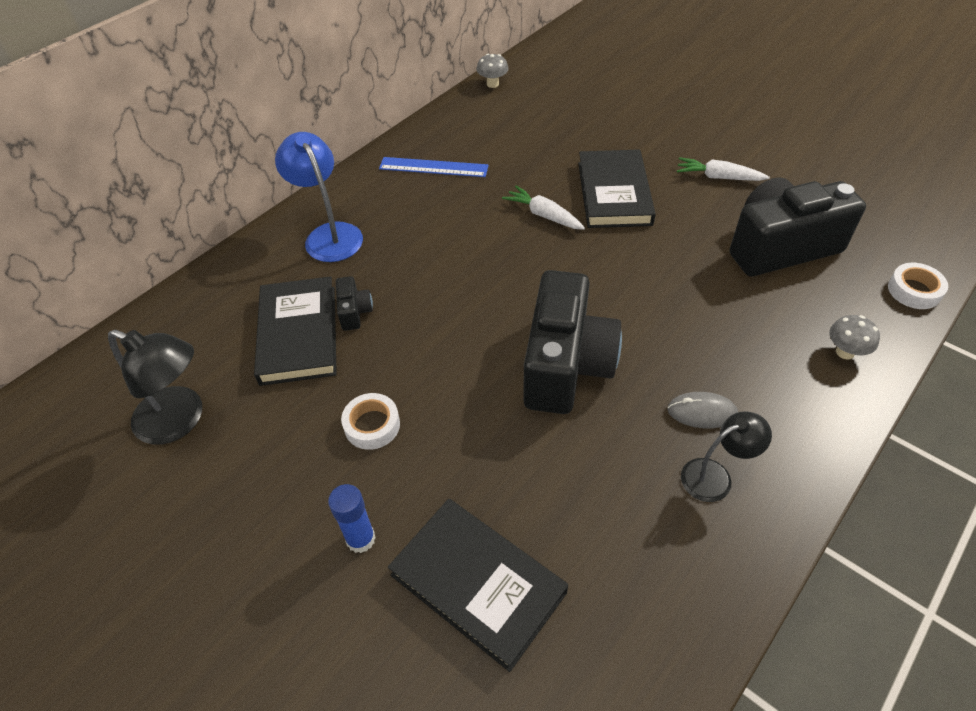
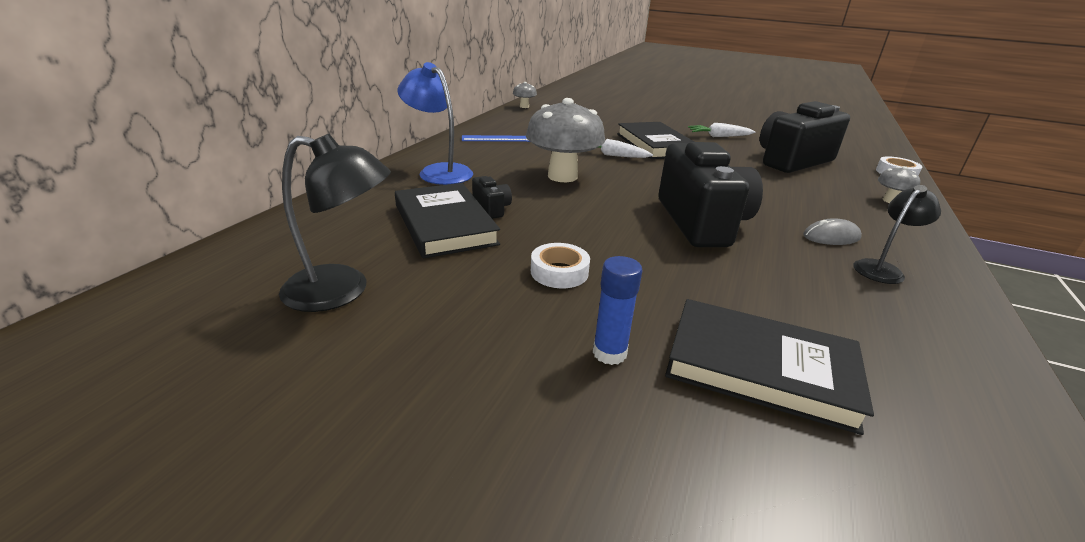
camera: 20 degrees left, 20 degrees down
(459, 257) = (562, 176): none -> grey mushroom

